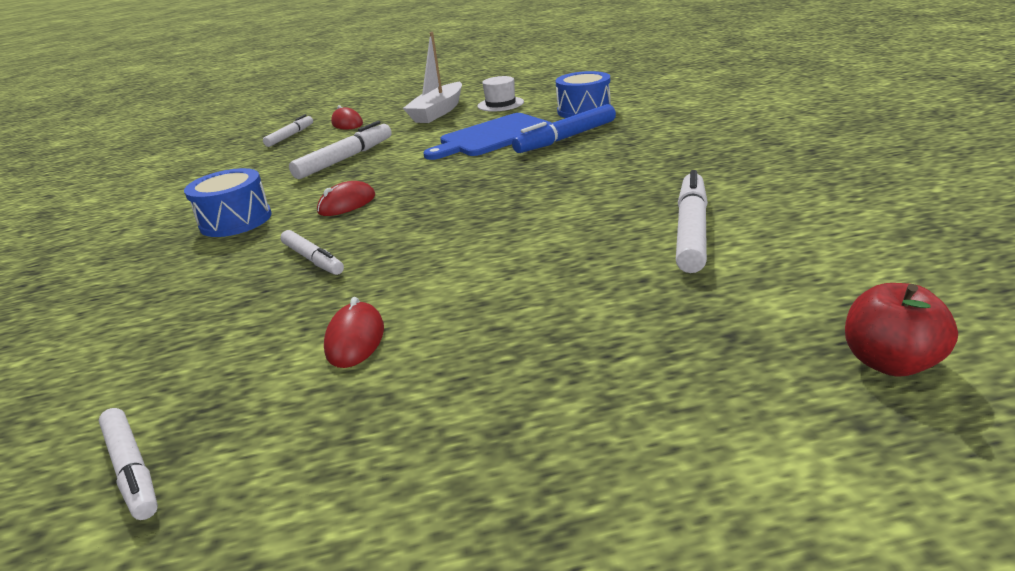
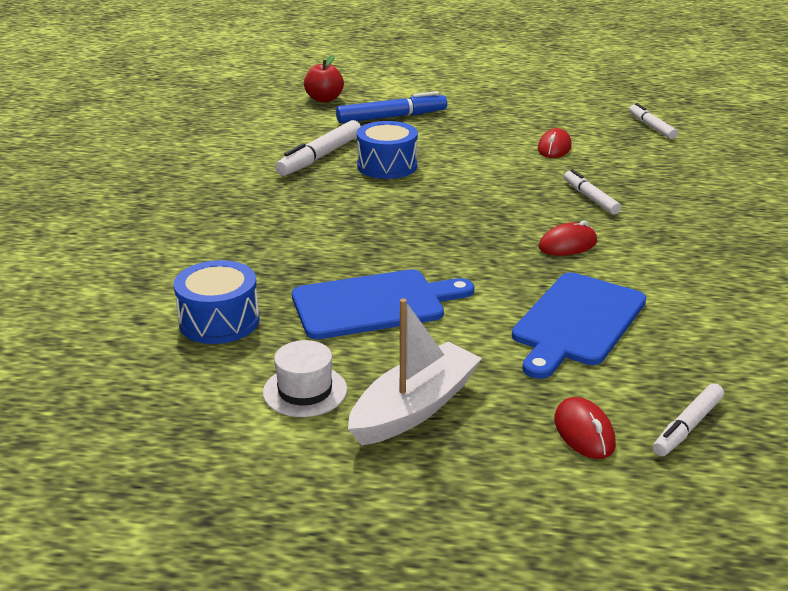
camera: 165 degrees left, 0 degrees up
(236, 220) = (683, 255): blue drum -> blue drum (387, 166)
(345, 159) = (576, 322): white marker -> blue cutting board
(566, 138) = (298, 272): blue marker -> blue marker (391, 117)

